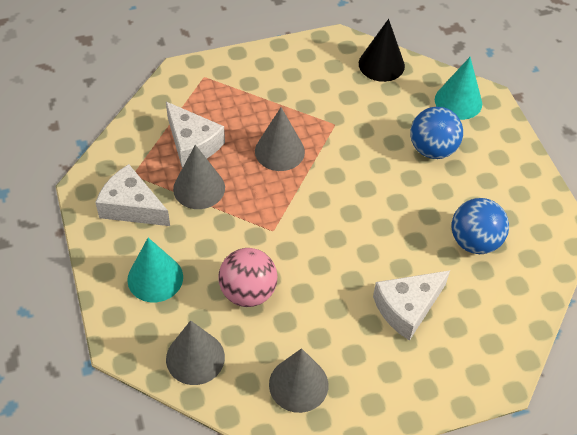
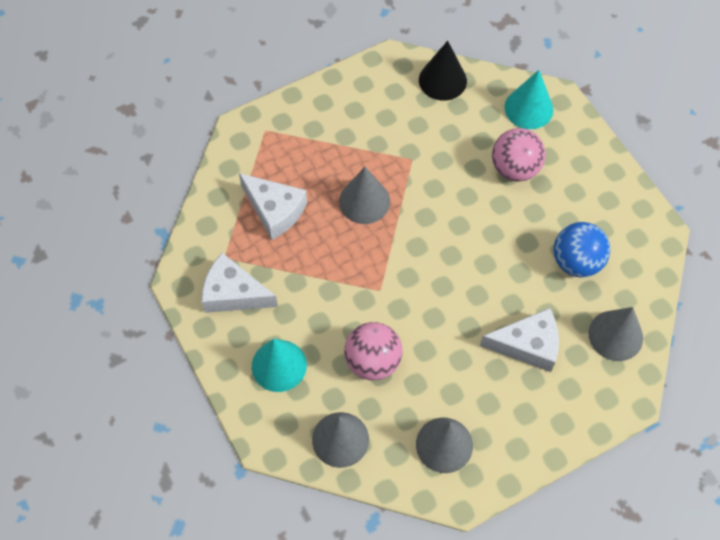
camera: 10 degrees left, 10 degrees up
(199, 188) = (295, 259): grey cone -> grey cone (615, 335)
(407, 308) = (527, 345): white cheese -> white cheese turned 135 degrees counterclockwise
(432, 149) = (515, 168): blue ball -> pink ball

